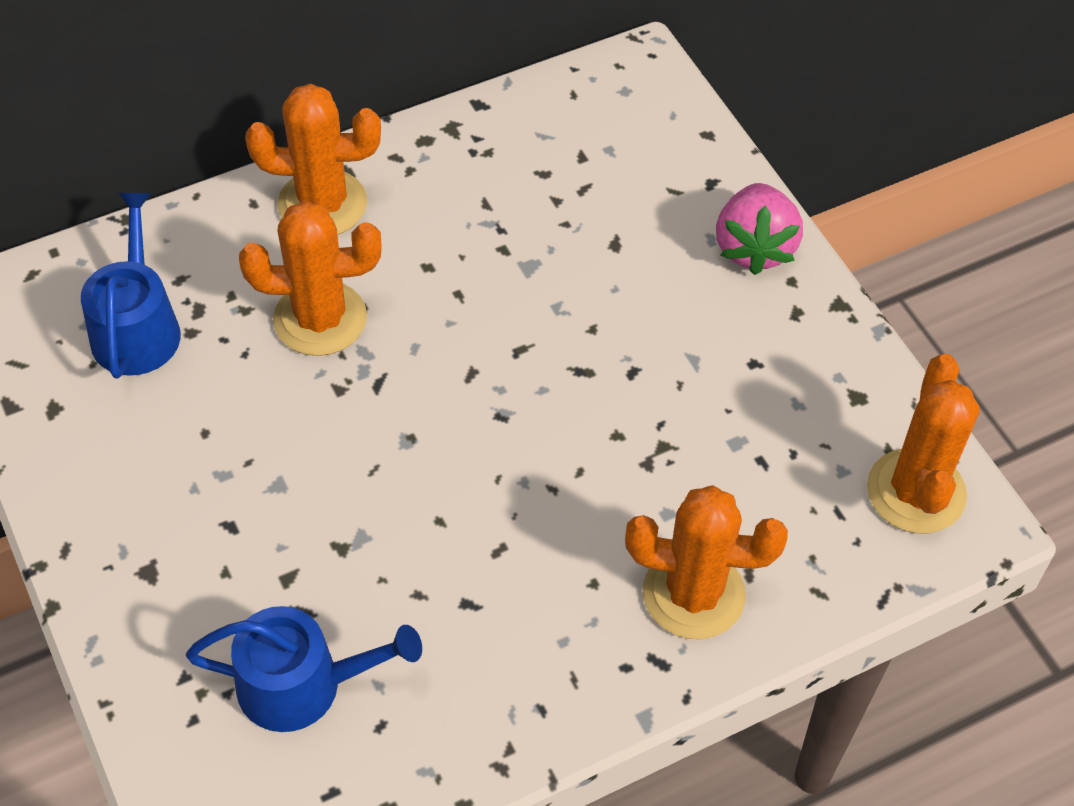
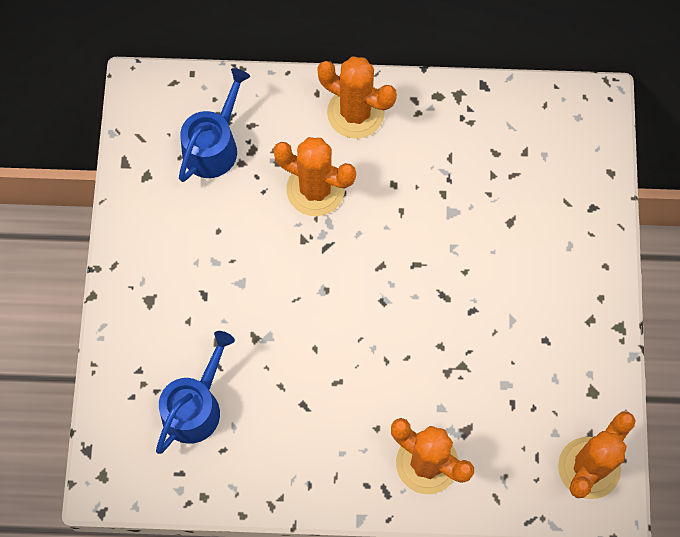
camera: 30 degrees right, 15 degrees up
(302, 685) = (195, 406): blue watering can -> blue watering can turned 90 degrees counterclockwise
(754, 247) = (591, 265): pink strawberry -> none

